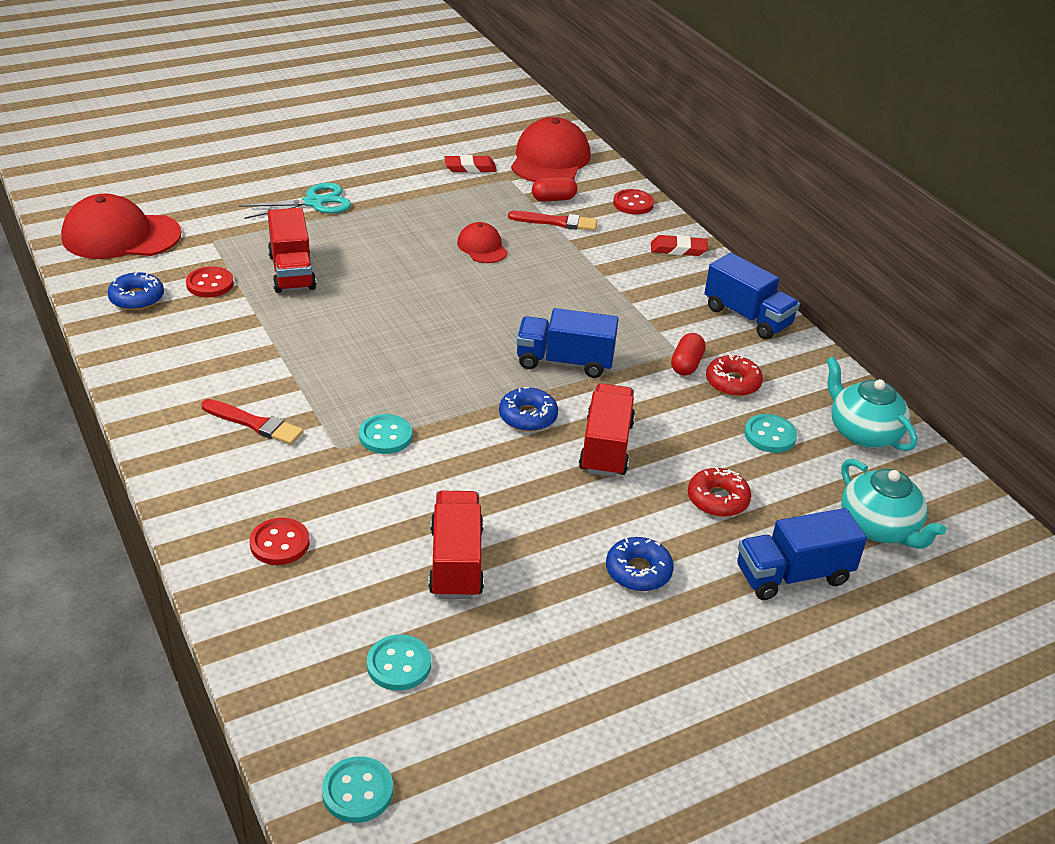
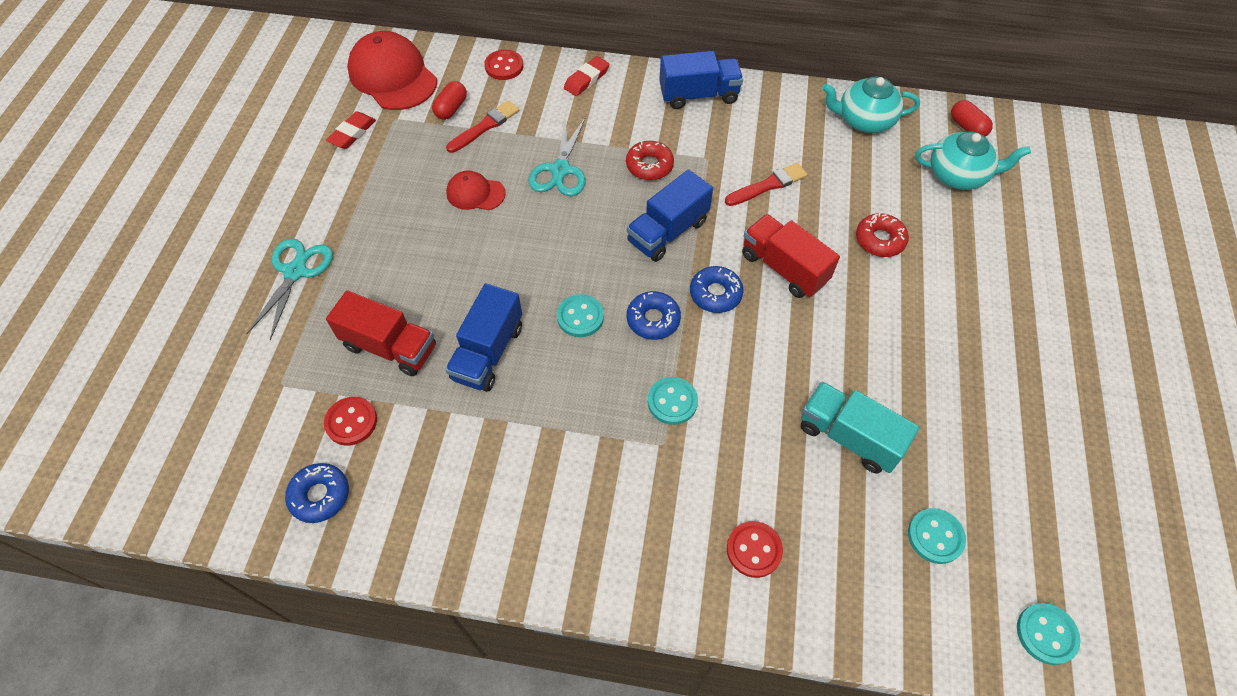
camera: 50 degrees left, 20 degrees up
(121, 236) = (198, 459): red cap -> none
(254, 423) = (587, 490): red brush -> red brush (768, 185)
(456, 562) = (849, 437): red truck -> turquoise truck
(559, 278) = (560, 170): none -> turquoise scissors
(638, 571) = (923, 330): blue donut -> blue donut (653, 319)
(686, 364) = (726, 163): red capsule -> red capsule (967, 127)
(732, 382) = (765, 151): red donut -> red donut (649, 165)
(770, 435) = (834, 169): turquoise button -> turquoise button (580, 317)
(793, 575) = (975, 248): blue truck -> blue truck (488, 352)

